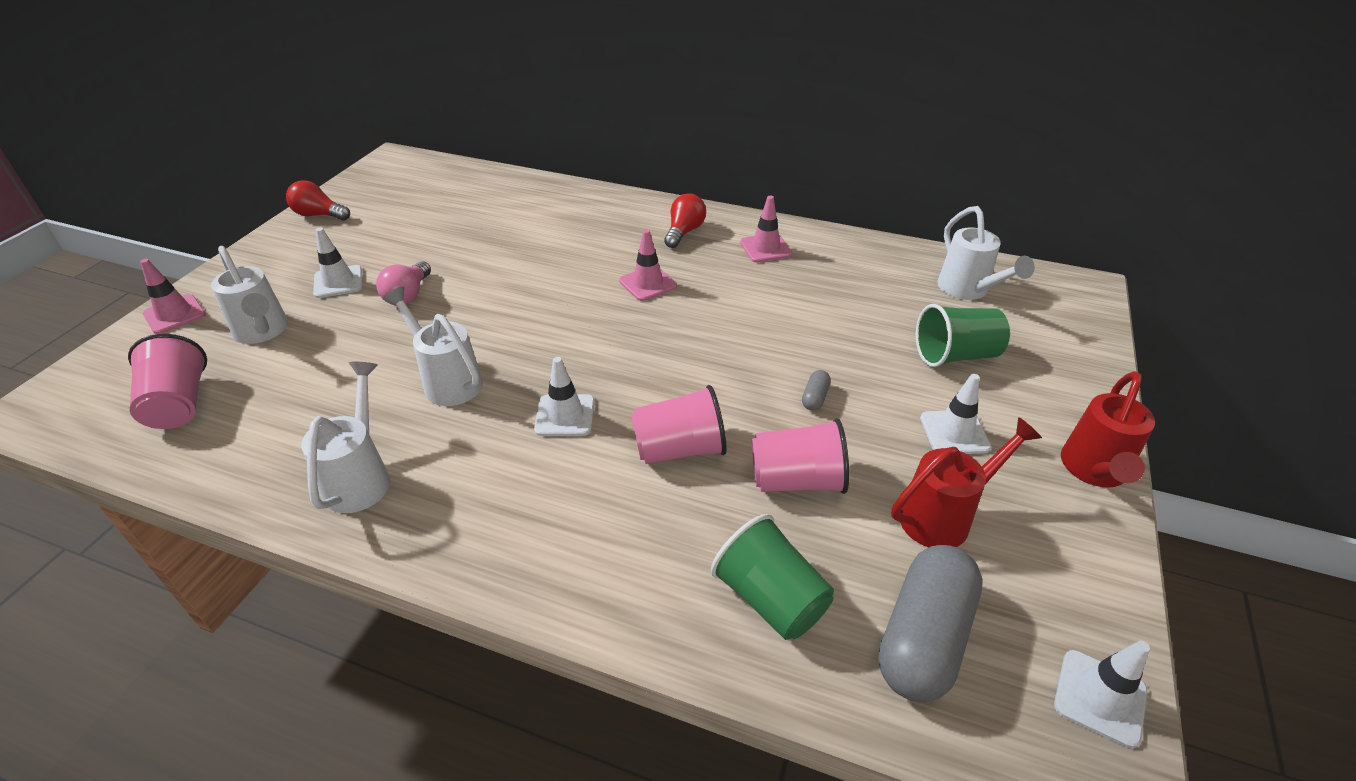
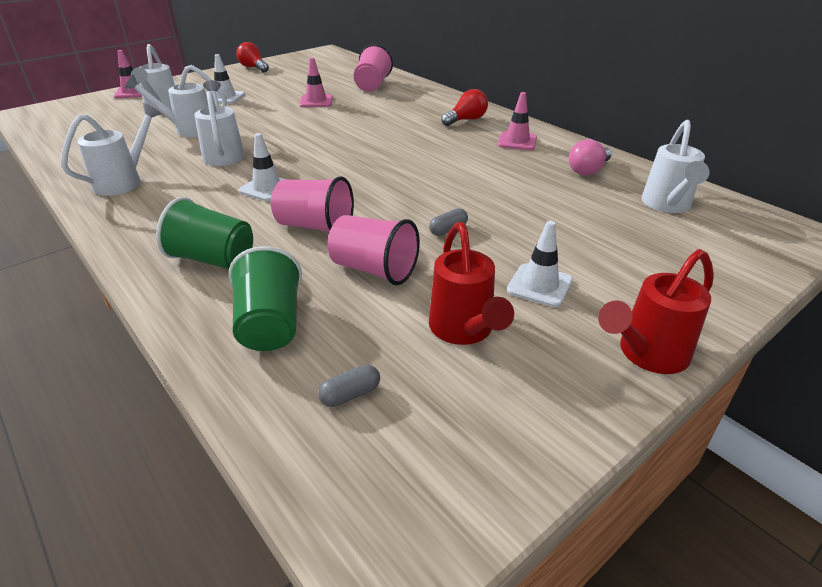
camera: 30 degrees right, 5 degrees down
(179, 404) = (86, 127): pink cup -> pink cup (372, 85)
(350, 357) = (188, 130): none -> white watering can
(408, 295) = (253, 111): pink light bulb -> pink light bulb (588, 170)
(648, 283) = (405, 140): pink traffic cone -> pink traffic cone (316, 101)
(923, 637) = (350, 394): grey capsule -> grey capsule, size x0.41
(944, 516) = (464, 331): red watering can -> red watering can turned 75 degrees clockwise
(955, 355) = (603, 240): green cup -> green cup (213, 259)
(1099, 697) = (451, 504): white traffic cone -> none

